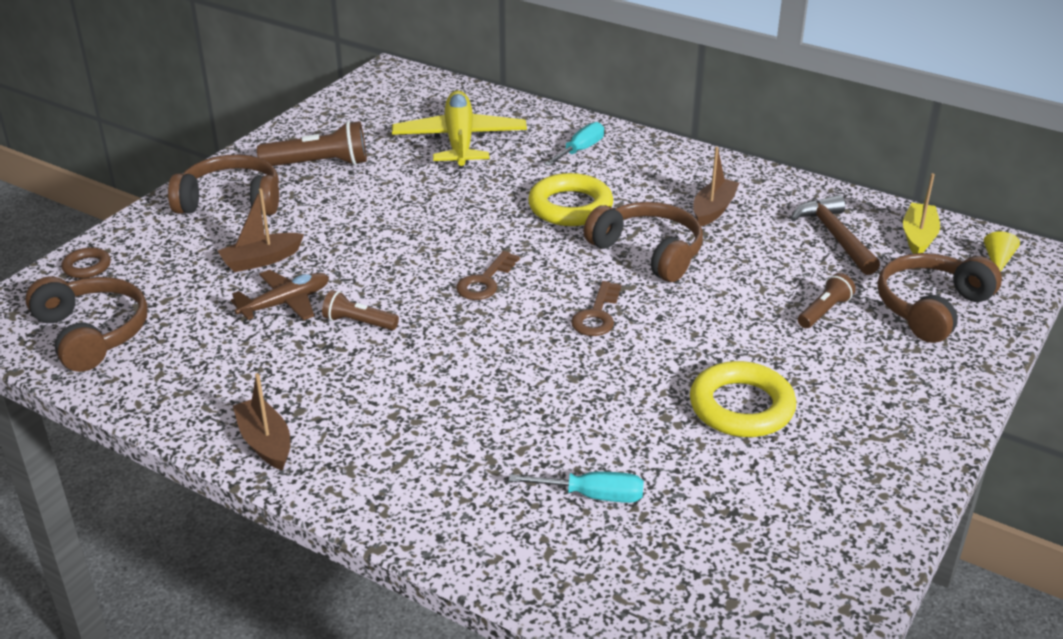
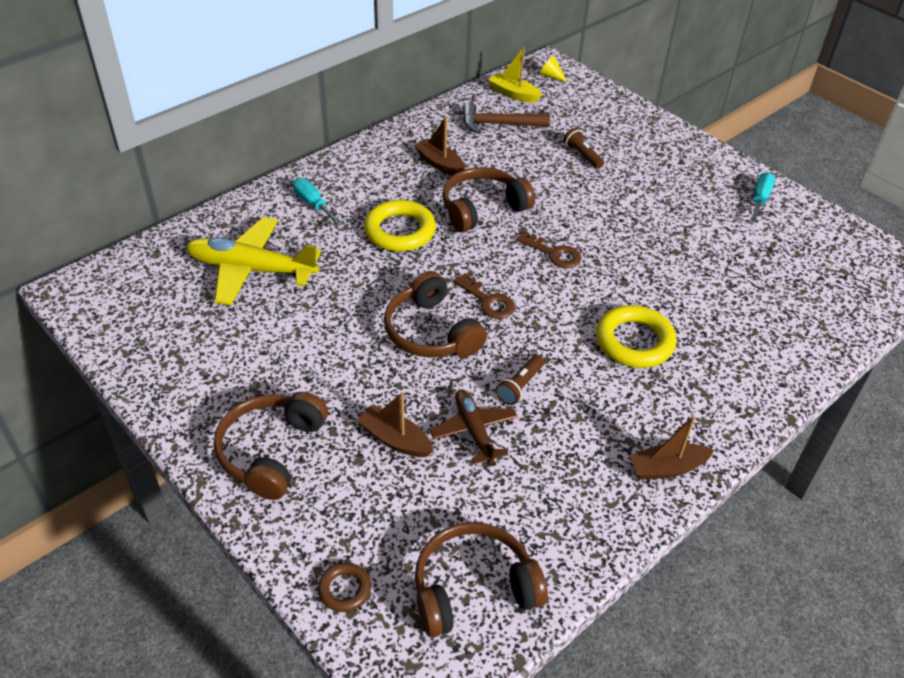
camera: 75 degrees left, 10 degrees up
(261, 260) = (395, 439): brown boat -> brown boat turned 135 degrees clockwise
(319, 164) = (235, 373): brown flashlight -> none
(593, 496) = (749, 303): turquoise screwdriver -> turquoise screwdriver (759, 199)
(741, 407) = (672, 217): yellow ring -> yellow ring (634, 341)
(931, 308) = (592, 115): brown headphones -> brown headphones (431, 332)

